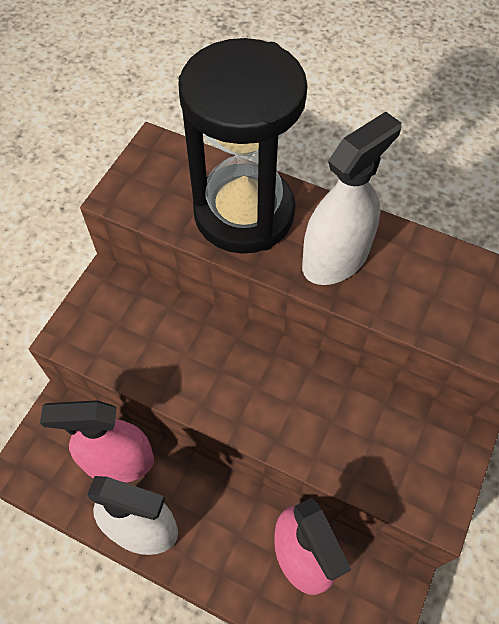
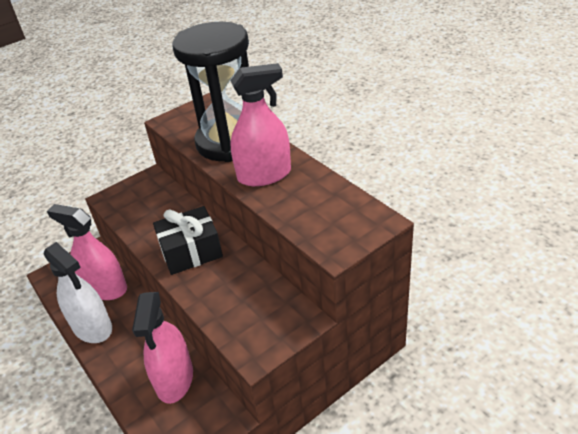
camera: 30 degrees right, 20 degrees down
(254, 388) = (191, 251): none -> black gift
(335, 258) = (264, 175): white spray bottle -> pink spray bottle

